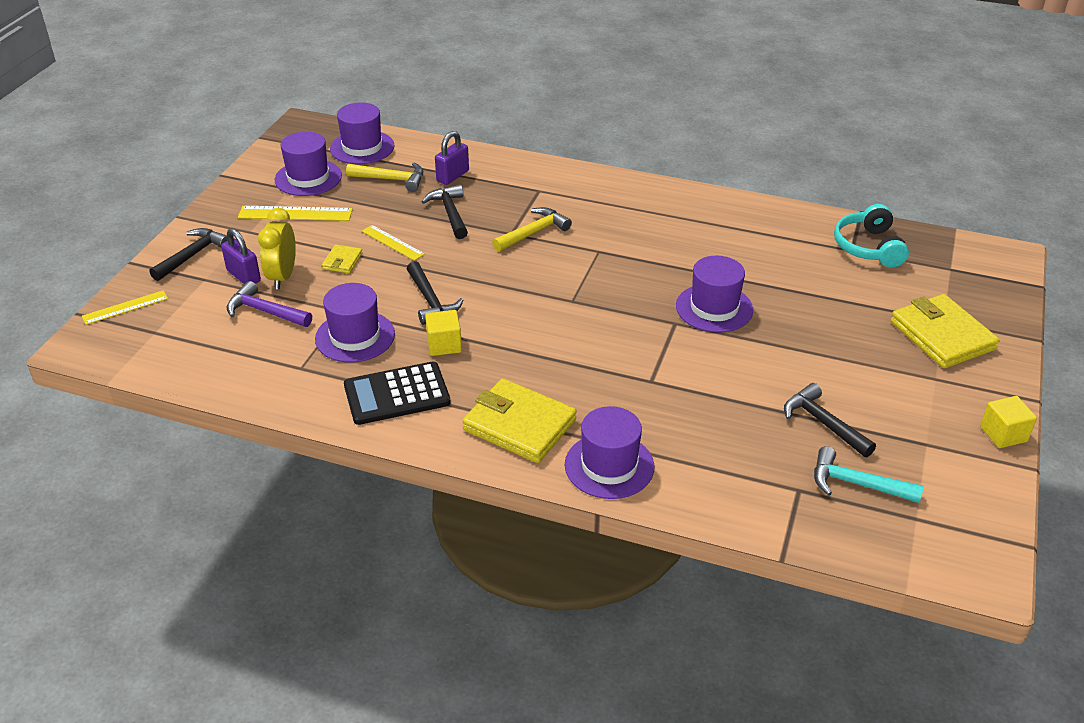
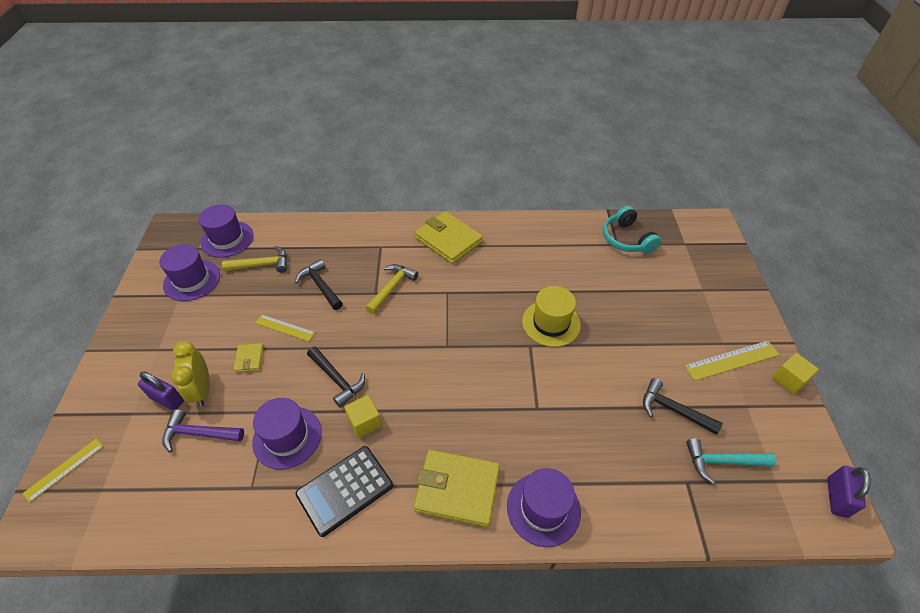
camera: 20 degrees left, 10 degrees up
(192, 255) = (113, 390): black hammer -> none
(295, 213) = (192, 320): yellow ruler -> yellow ruler (731, 360)
(452, 176) = (309, 249): purple padlock -> purple padlock (836, 497)
(714, 308) = (551, 323): purple hat -> yellow hat
(942, 335) = (708, 303): yellow wallet -> yellow wallet (448, 240)

